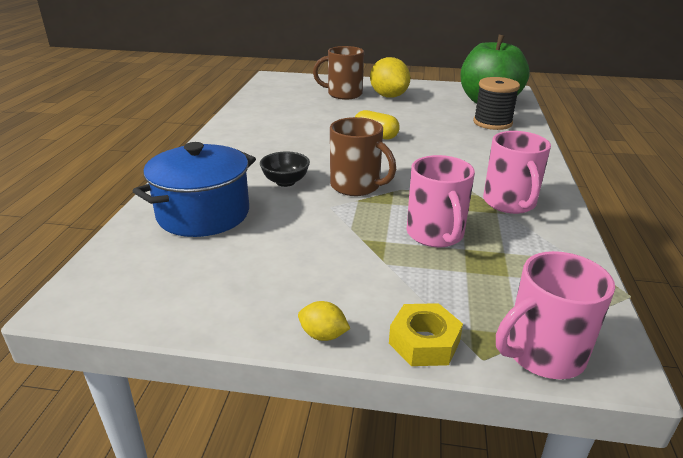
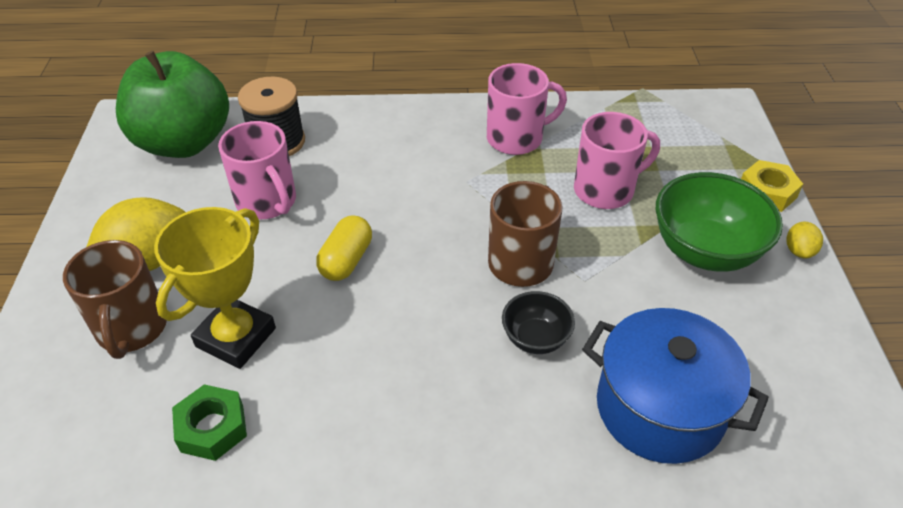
camera: 100 degrees left, 15 degrees up
(277, 107) = (212, 428): none -> green nut
(328, 111) = (236, 337): none -> yellow trophy
(342, 271) = (705, 251): none -> green bowl
(542, 354) = (739, 135): pink mug -> pink mug (267, 202)

